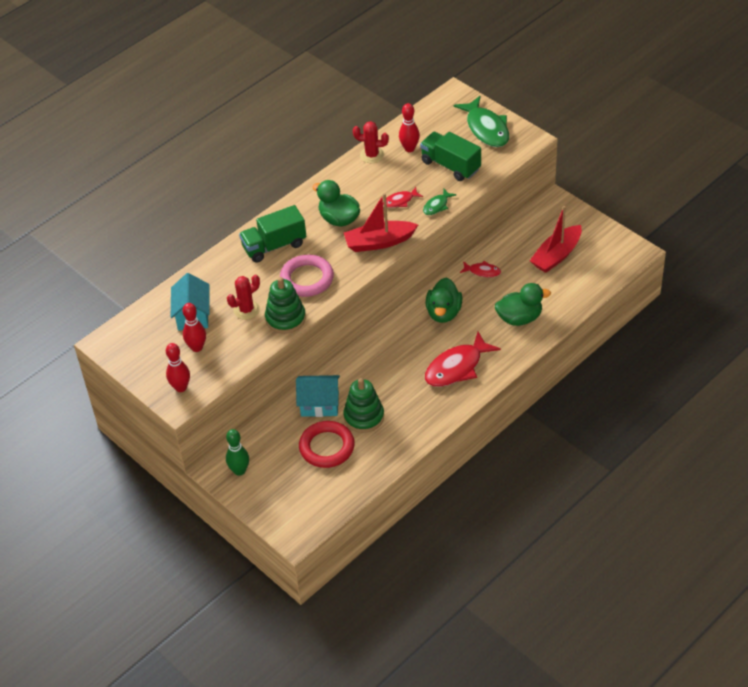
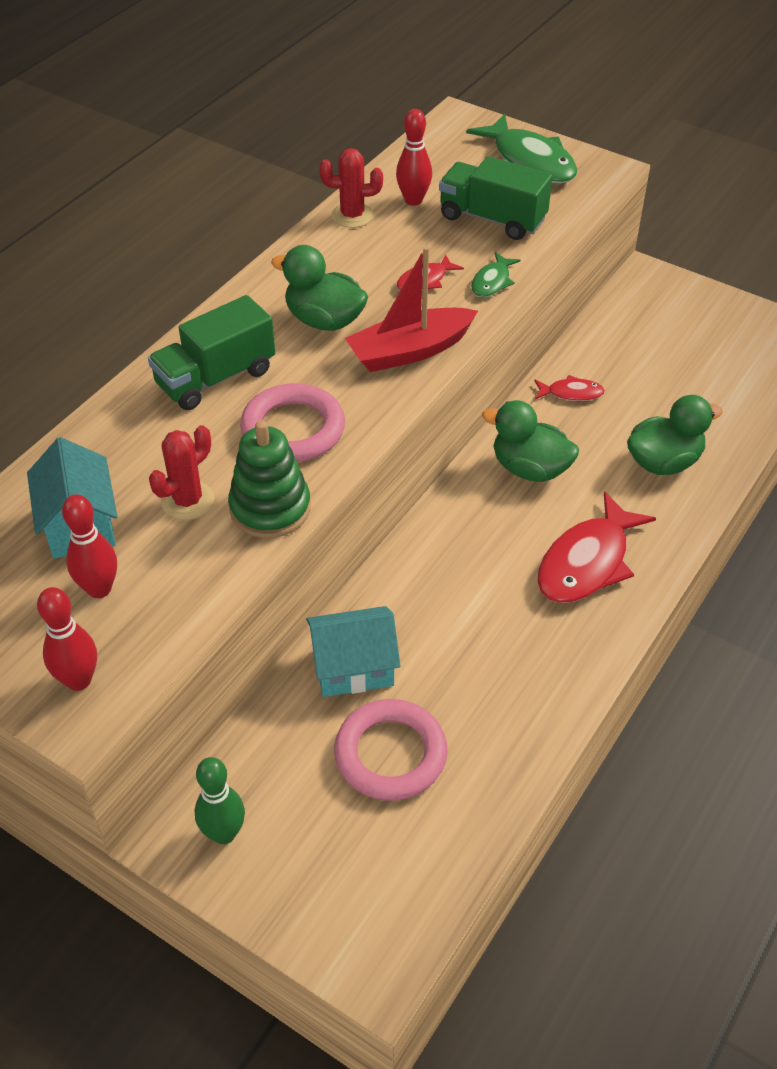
camera: 15 degrees left, 0 degrees up
(327, 447) = (390, 754): red ring -> pink ring
(364, 417) = (445, 681): green stacking toy -> none
(443, 313) = (530, 469): green duck -> green duck turned 120 degrees clockwise
(556, 255) = (683, 355): red boat -> none

